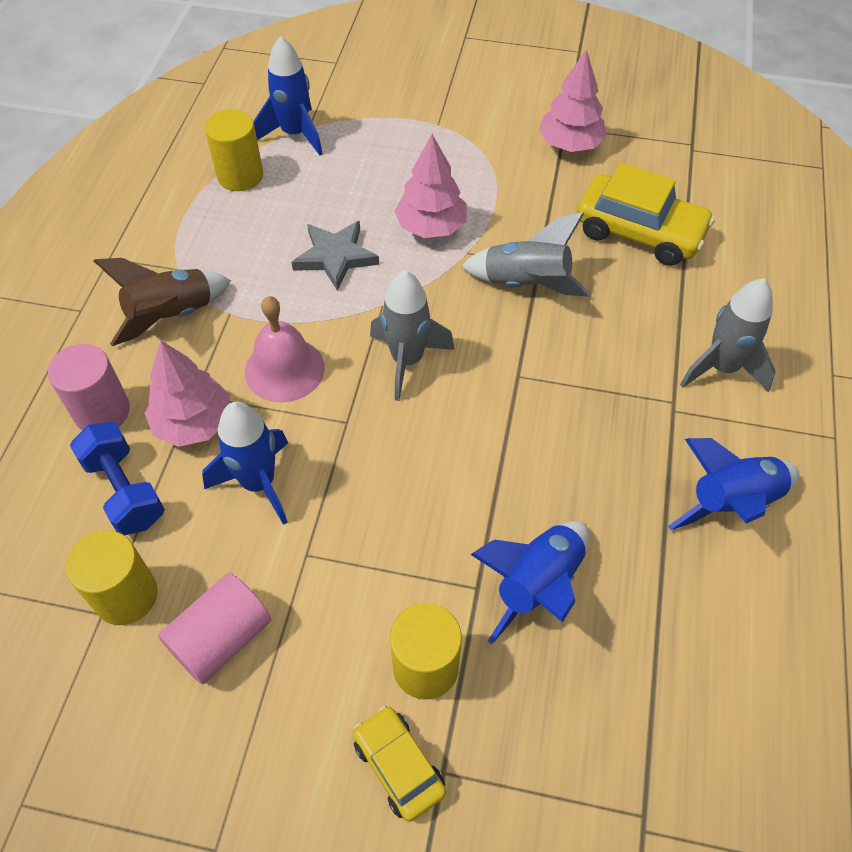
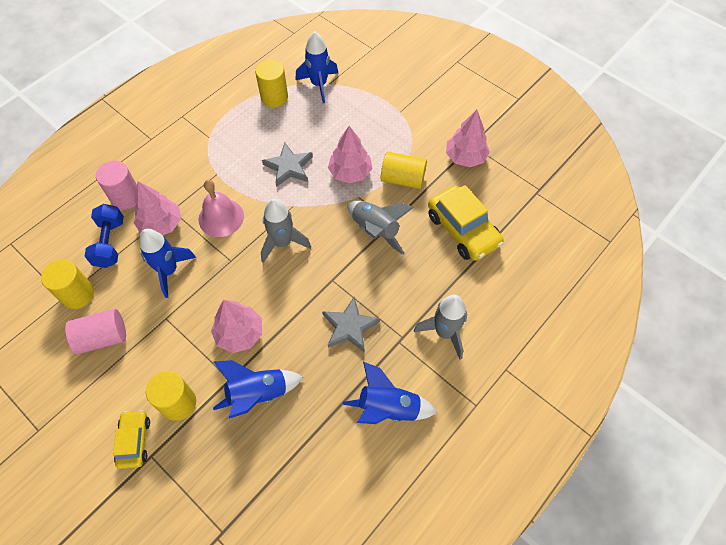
camera: 30 degrees right, 5 degrees up
(172, 316) = (189, 162): brown rocket -> none
(442, 515) = (239, 334): none -> pink tree
(510, 204) = (402, 179): none -> yellow cylinder
(593, 424) = (349, 327): none -> grey star

